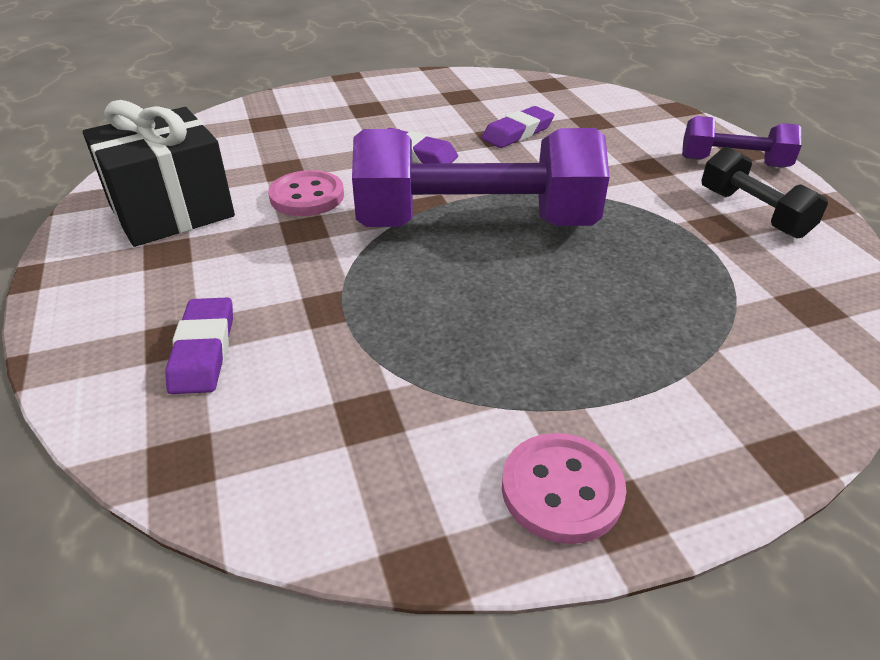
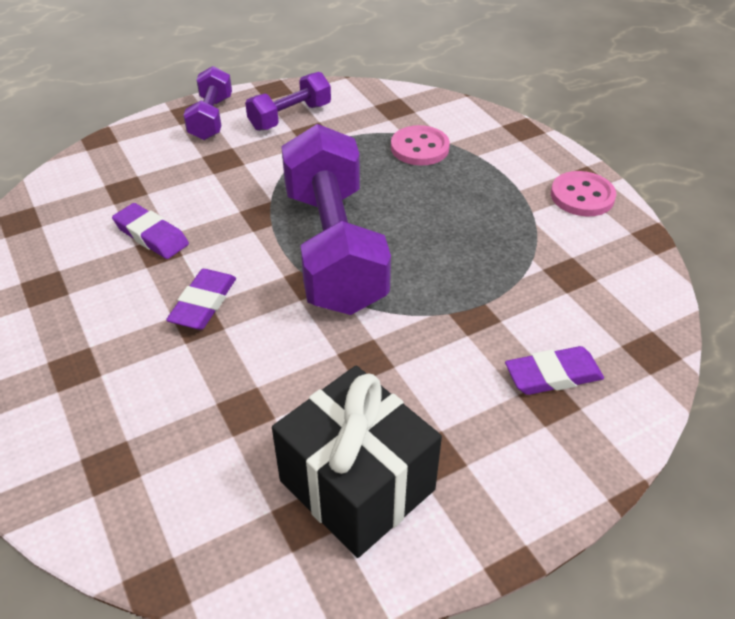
camera: 100 degrees left, 5 degrees up
(307, 196) = (306, 372): pink button -> pink button (419, 148)
(753, 213) = (290, 117): black dumbbell -> purple dumbbell

